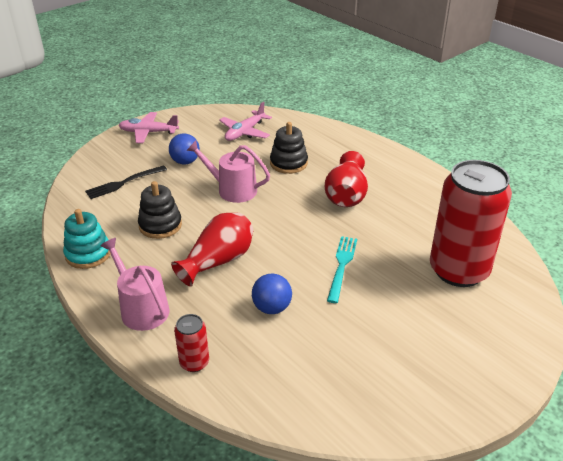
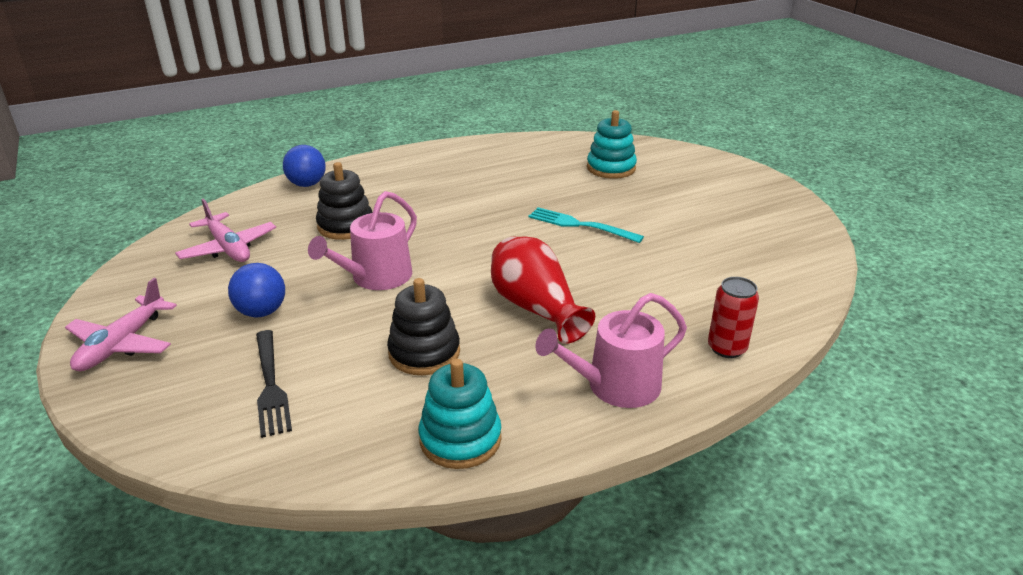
camera: 75 degrees left, 5 degrees down
(272, 308) = (640, 280): blue ball -> blue ball (307, 184)
(346, 195) = (447, 200): red vase -> none
(458, 270) = (611, 168): red can -> turquoise stacking toy

